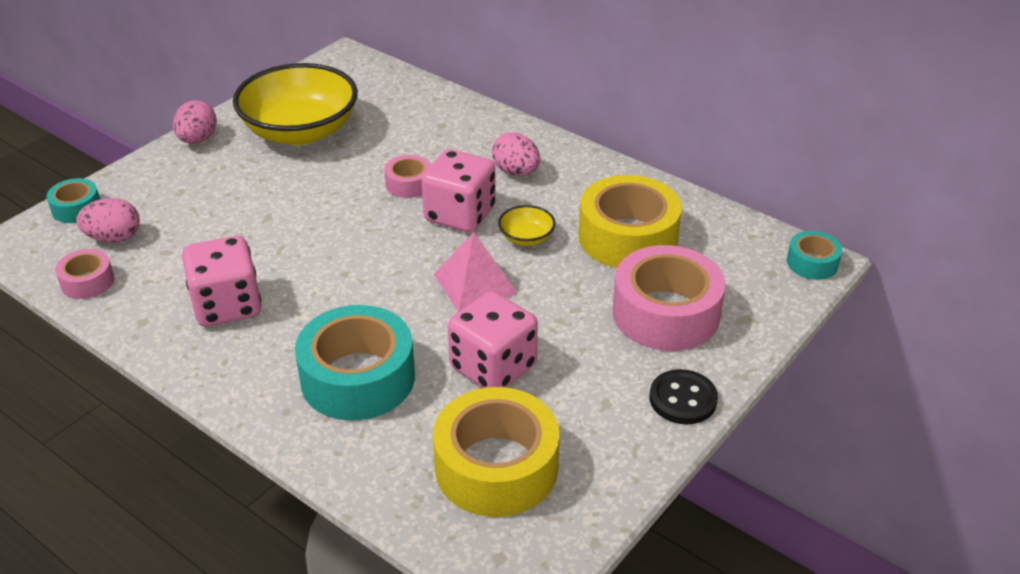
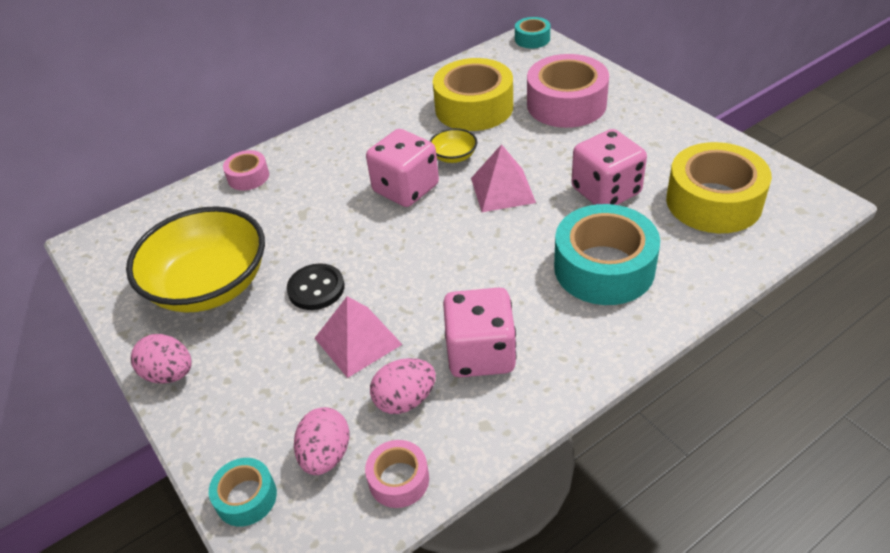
camera: 70 degrees left, 5 degrees up
(239, 228) = (358, 341): none -> pink pyramid
(408, 184) = (344, 215): pink tape -> pink tape (248, 177)
(516, 172) = (361, 151): pink egg -> pink egg (405, 400)
(683, 399) = (655, 110): black button -> black button (316, 288)

